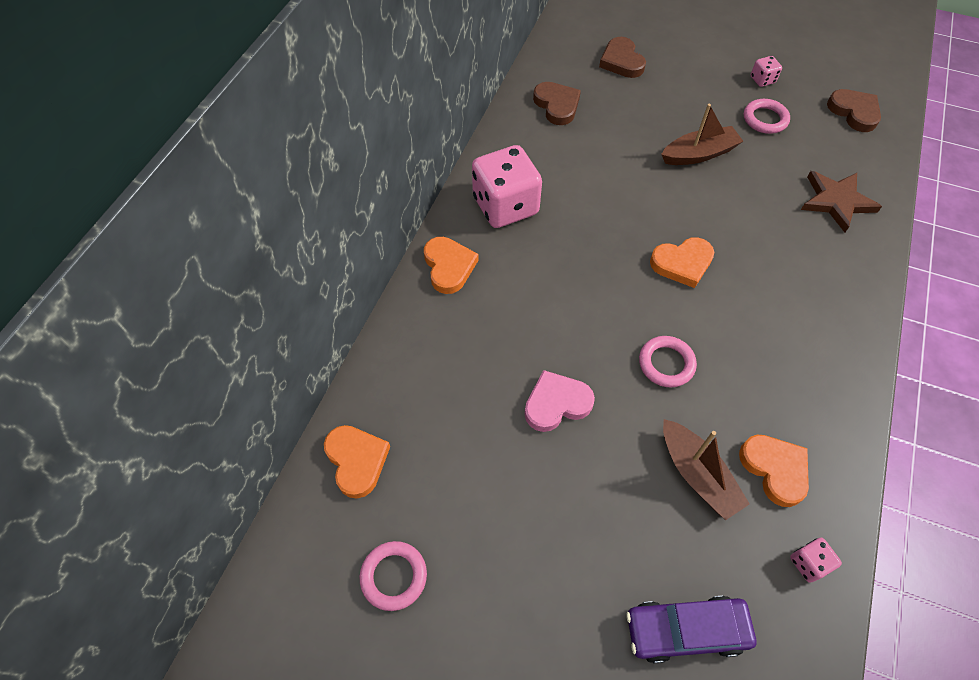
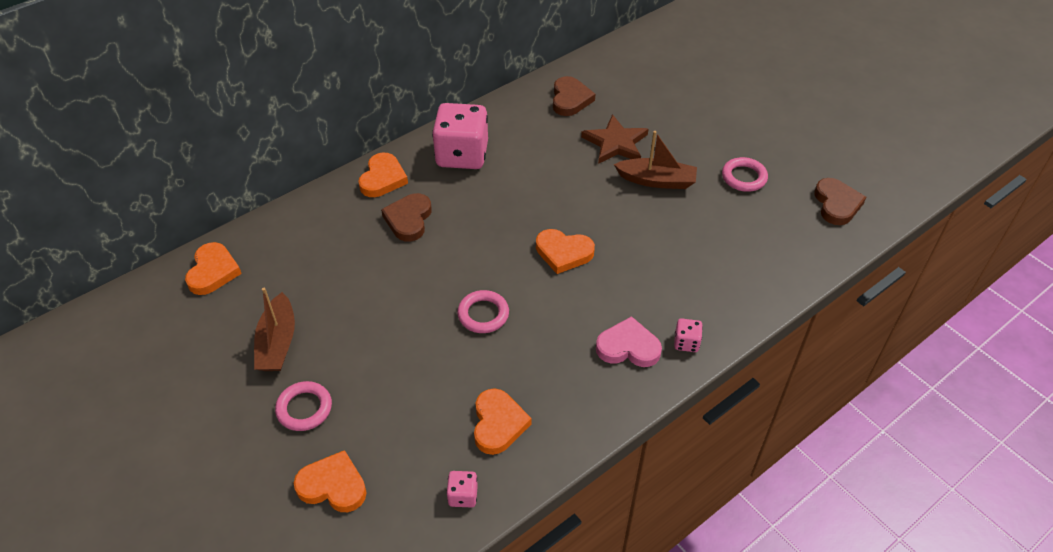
camera: 30 degrees right, 10 degrees down
(394, 576) = (176, 350): pink ring -> pink ring (304, 408)
(556, 403) = (377, 301): pink heart -> pink heart (628, 347)
(621, 61) = (657, 86): brown heart -> brown heart (408, 219)
(686, 630) = (333, 485): purple car -> orange heart
(697, 475) = (435, 397): brown boat -> brown boat (278, 343)
(762, 80) = (773, 146): pink dice -> pink dice (686, 343)
(836, 201) = (746, 265): brown star -> brown star (615, 143)

